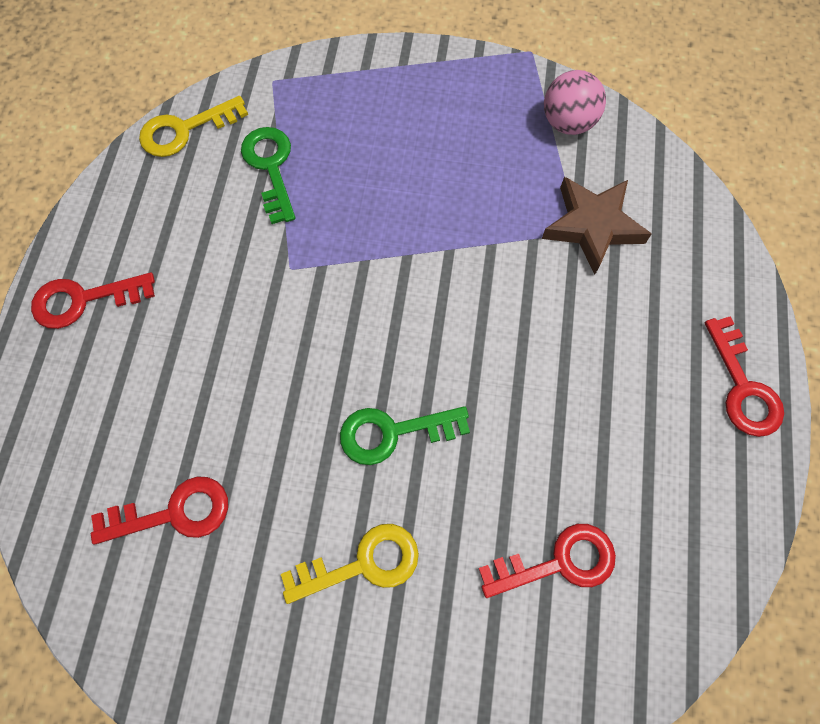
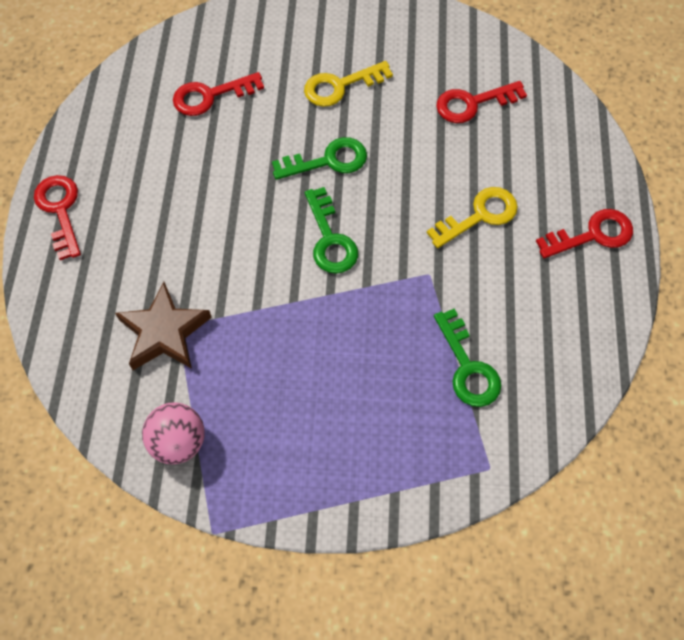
camera: 175 degrees right, 5 degrees down
(185, 130) = (562, 400): yellow key -> yellow key (479, 215)
(400, 320) = (330, 239): none -> green key

